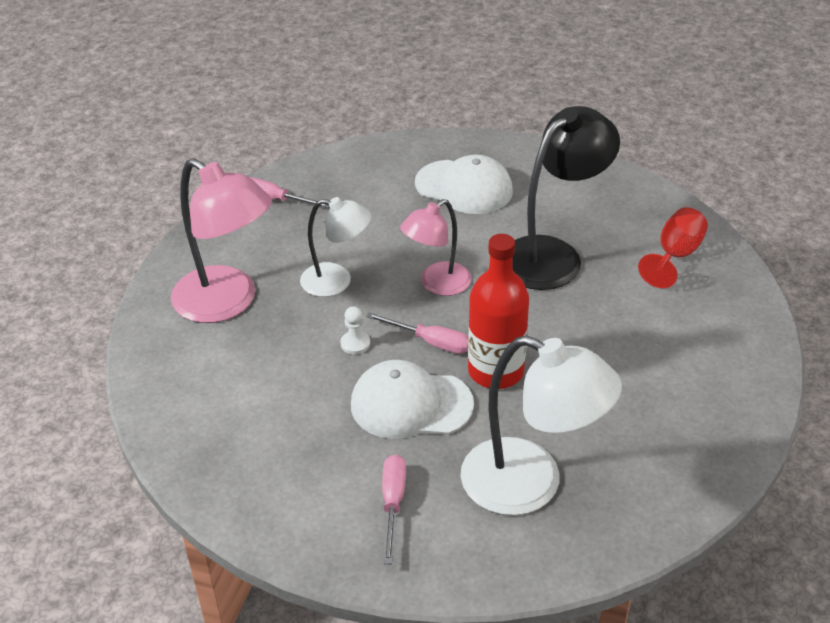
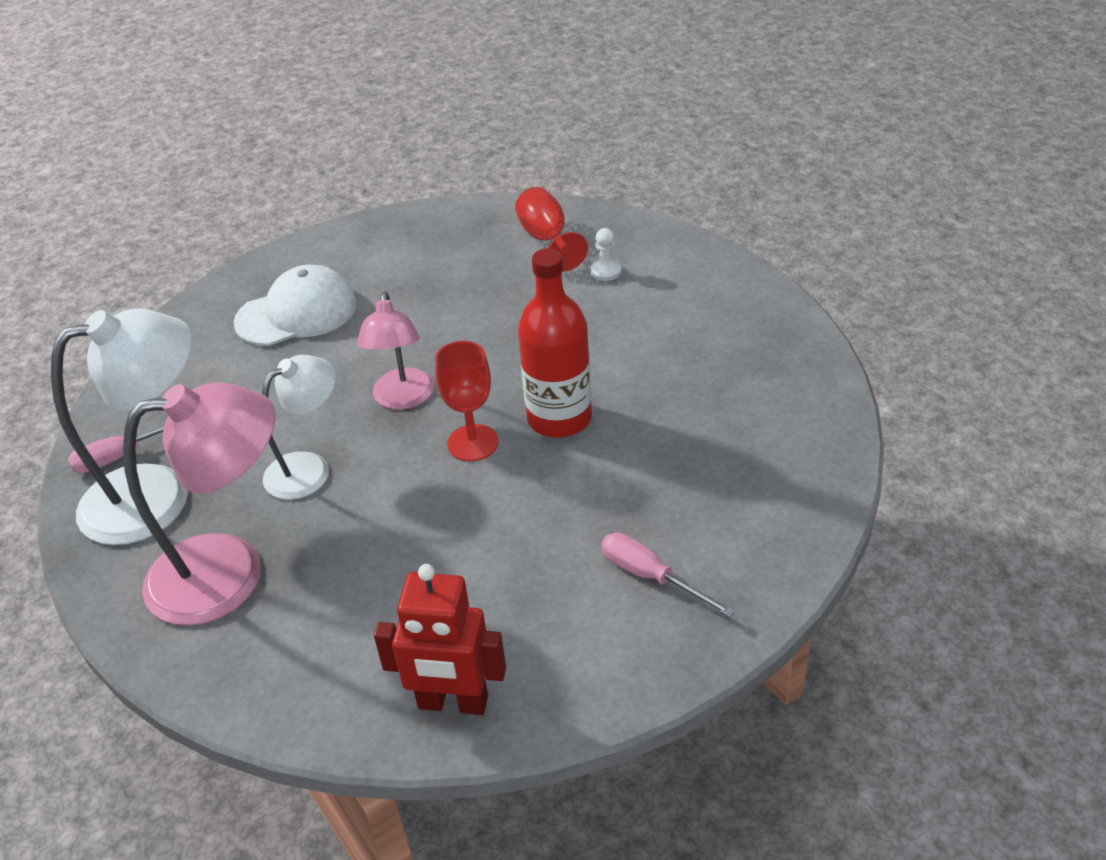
camera: 50 degrees left, 0 degrees up
(211, 463) = (453, 703): none -> red robot
(355, 344) = (413, 498): white pawn -> white pawn (606, 271)
(411, 404) = (538, 498): white cap -> none
(430, 342) = (473, 443): pink screwdriver -> red goblet
(530, 485) = (717, 468): white lamp -> white lamp (158, 496)
(552, 255) = (458, 306): black lamp -> none

